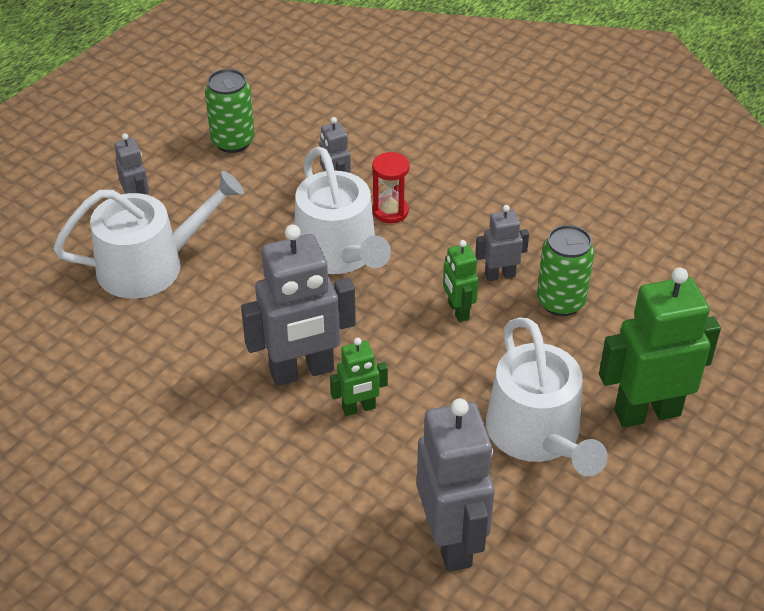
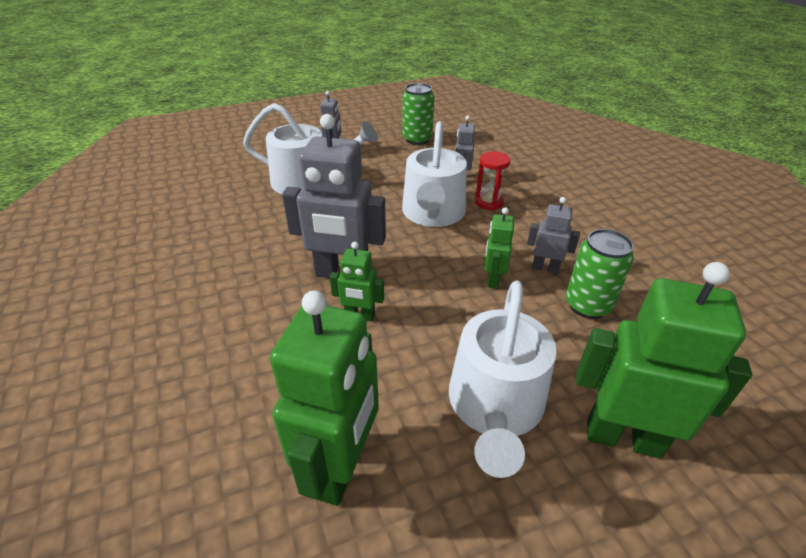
camera: 30 degrees right, 5 degrees down
(451, 541) = (341, 468): grey robot -> green robot

